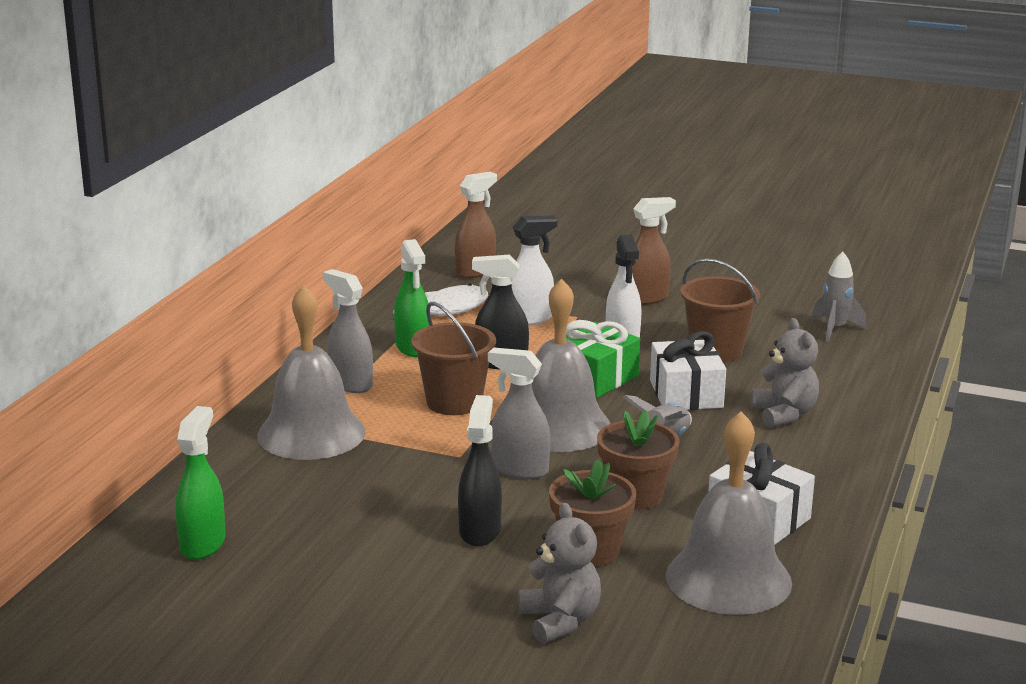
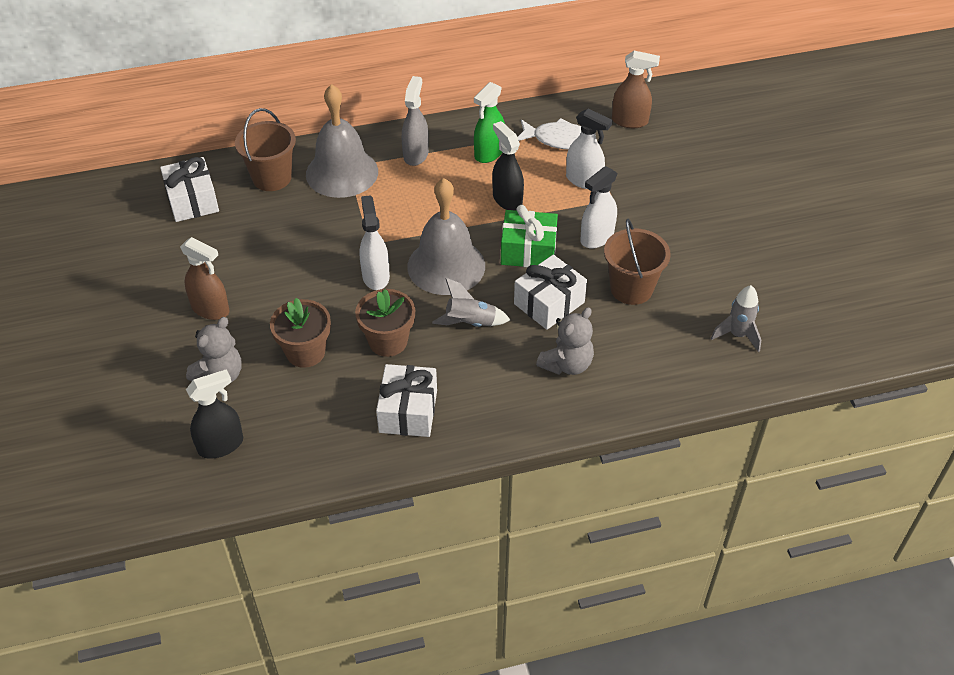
camera: 55 degrees right, 25 degrees up
(203, 544) = (192, 201): green spray bottle -> white gift
(454, 402) = (434, 207): brown bucket -> brown bucket (272, 178)
(480, 531) = (290, 295): black spray bottle -> black spray bottle (221, 445)
(519, 469) = (376, 276): grey spray bottle -> white spray bottle
(646, 298) = (679, 217): brown spray bottle -> brown spray bottle (211, 309)
(728, 579) = (322, 428): grey bell -> none

